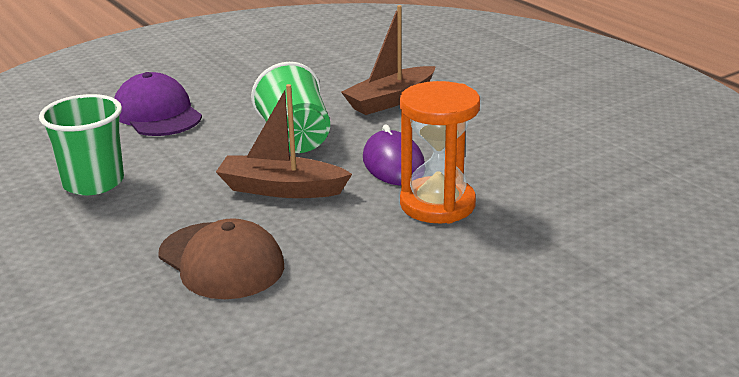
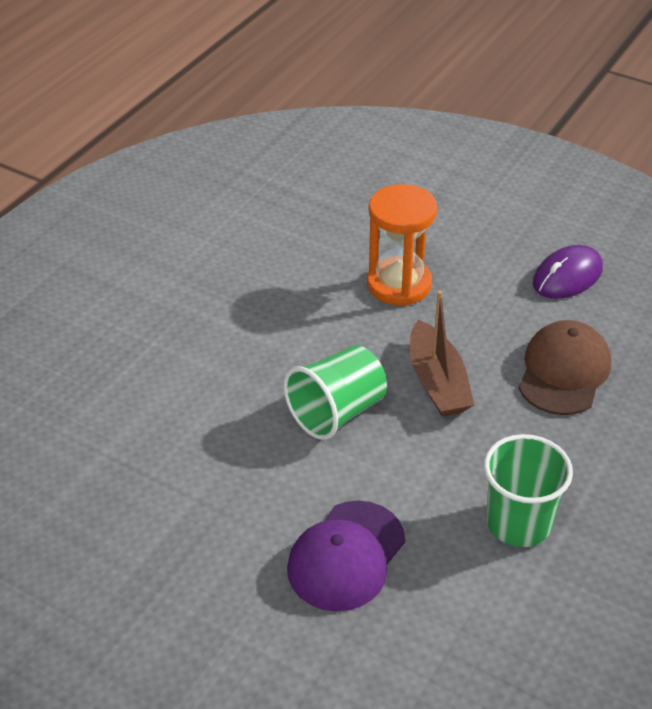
camera: 115 degrees left, 15 degrees up
(390, 100) = (211, 373): brown boat -> none
(393, 164) = (347, 328): purple mouse -> purple mouse (567, 276)

